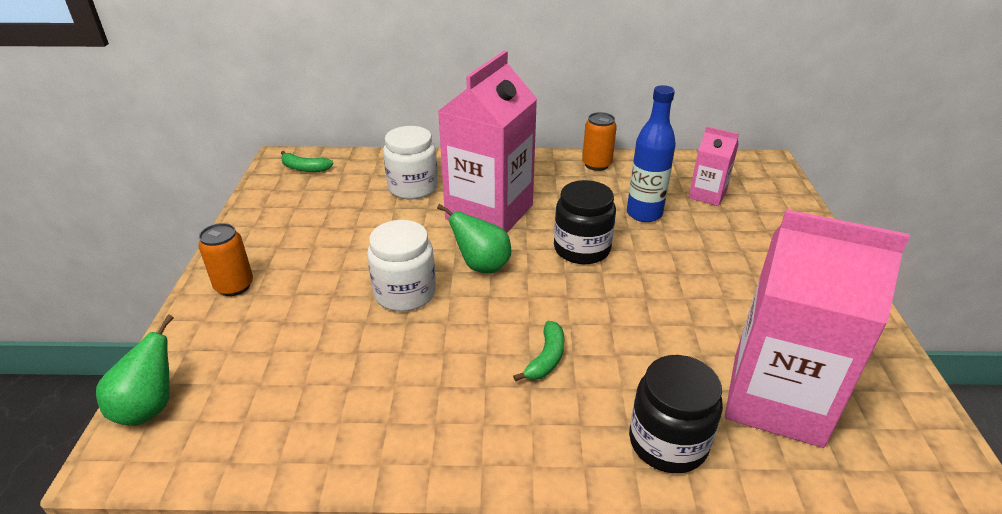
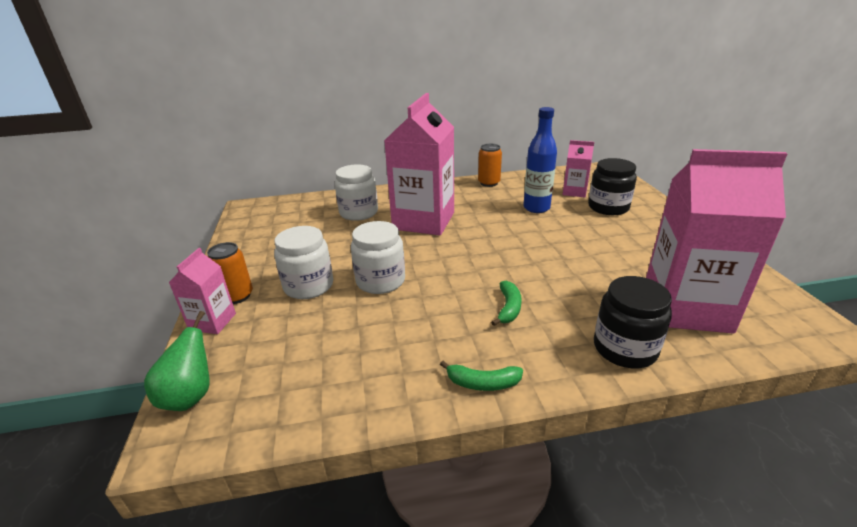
camera: 10 degrees left, 5 degrees down
(198, 316) = (212, 322): none -> pink carton
(304, 168) = (268, 210): green banana -> green banana (483, 383)
(319, 286) = (308, 286): none -> white jar
(481, 266) = (433, 255): green pear -> none
(582, 249) = (502, 235): black jar -> black jar (608, 207)

